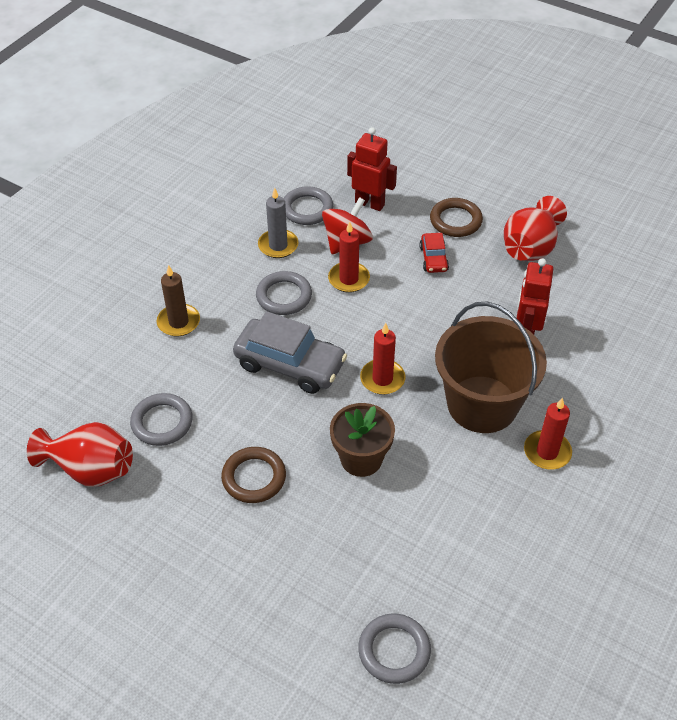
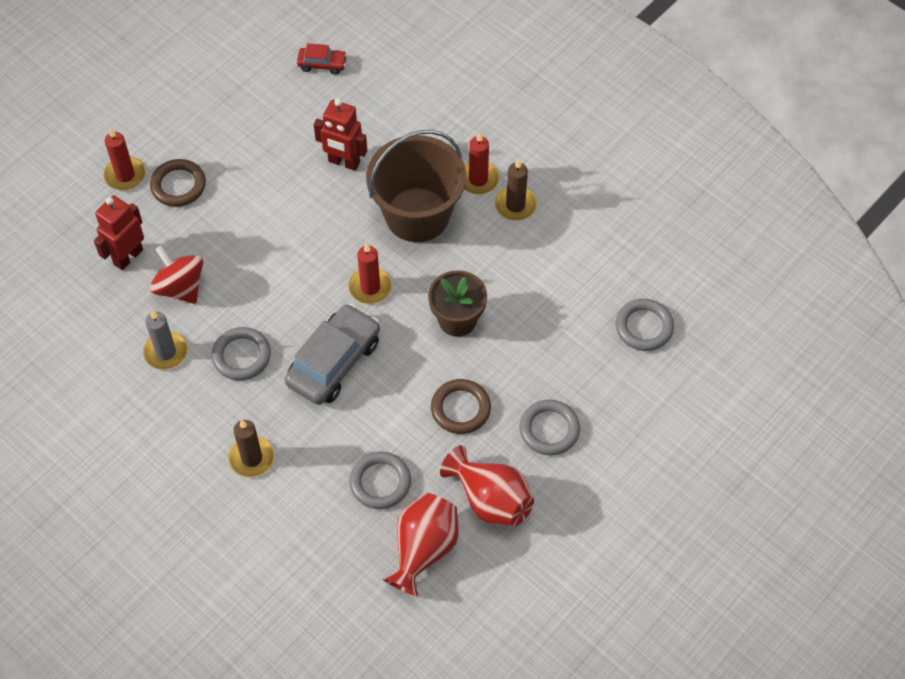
camera: 80 degrees left, 10 degrees up
(307, 209) = (117, 317): grey ring -> grey ring (549, 429)
(349, 279) = (234, 294): red candle -> red candle (125, 175)
(433, 258) = (226, 215): red car -> red car (322, 64)
(525, 492) = (515, 205): none -> brown candle
(530, 248) = (235, 132): red vase -> red vase (490, 500)

